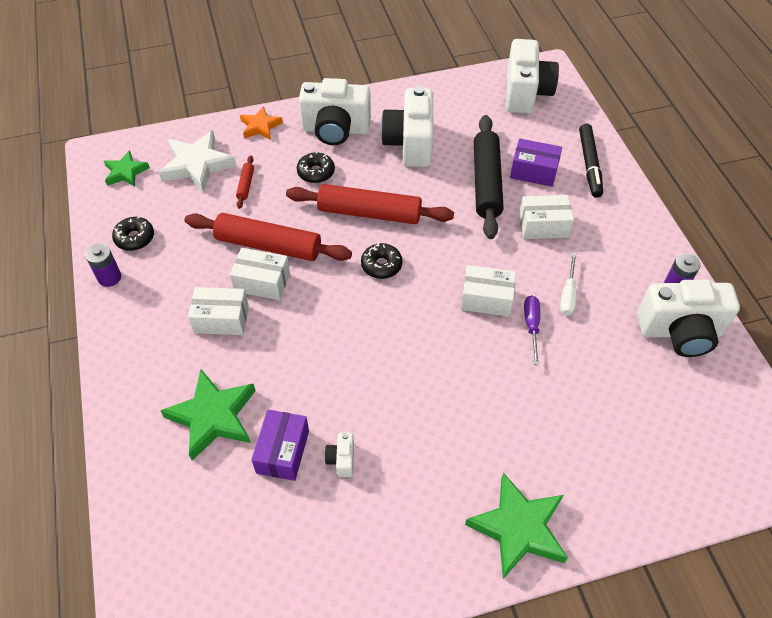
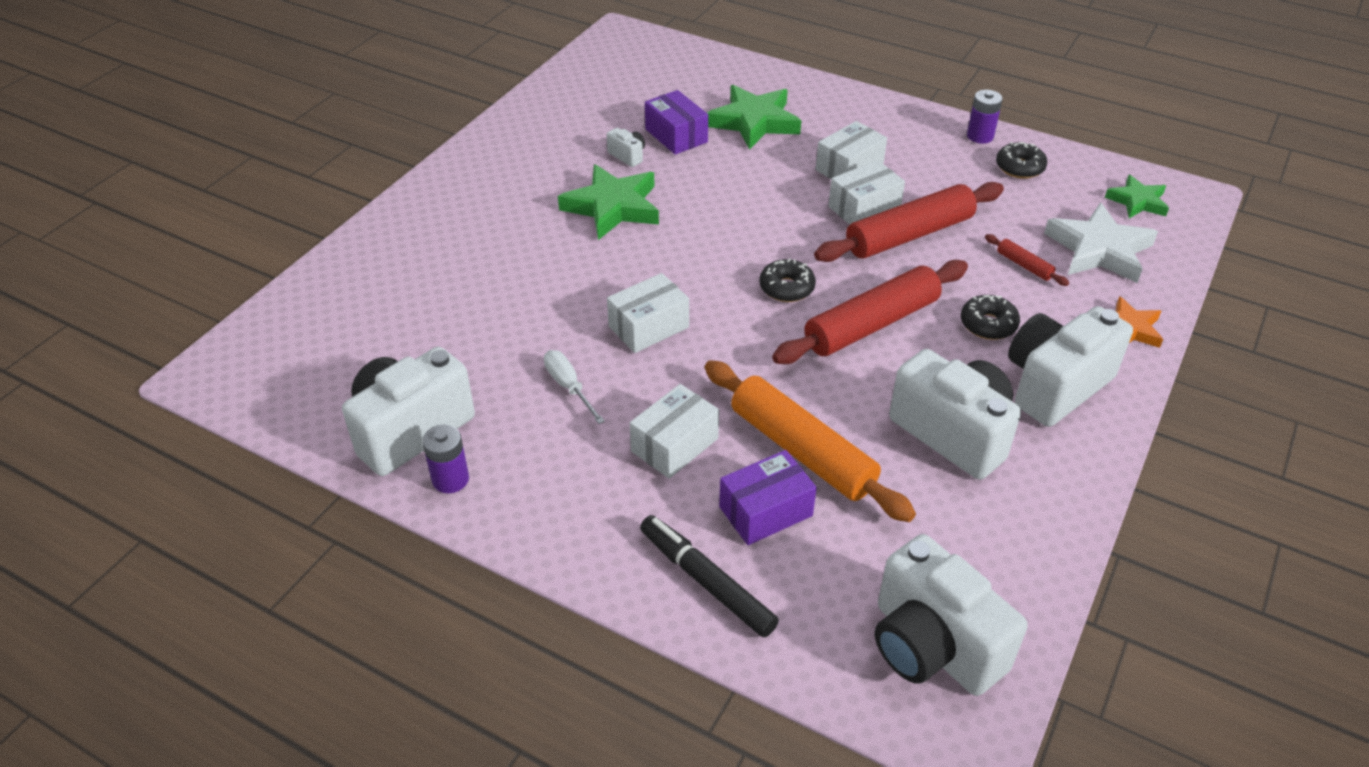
camera: 135 degrees right, 10 degrees down
(486, 182) = (802, 450): black rolling pin -> orange rolling pin
(518, 528) = (447, 198): green star -> green star (613, 207)
(531, 326) = (577, 333): purple screwdriver -> none

